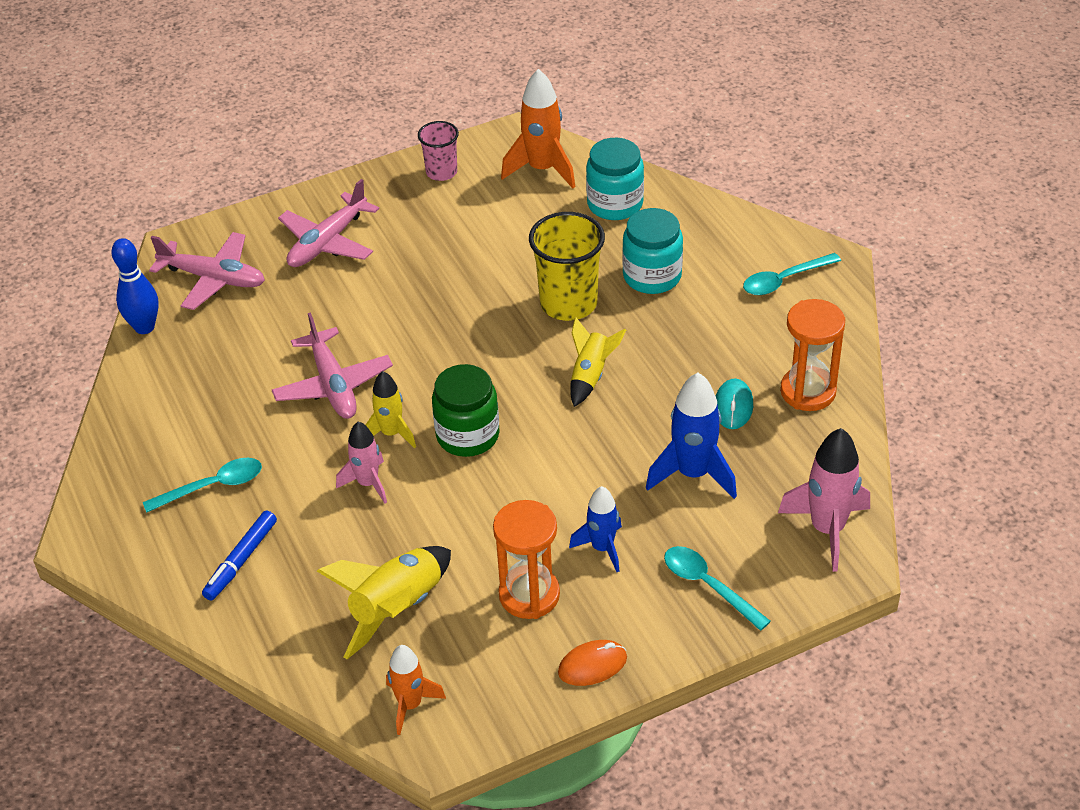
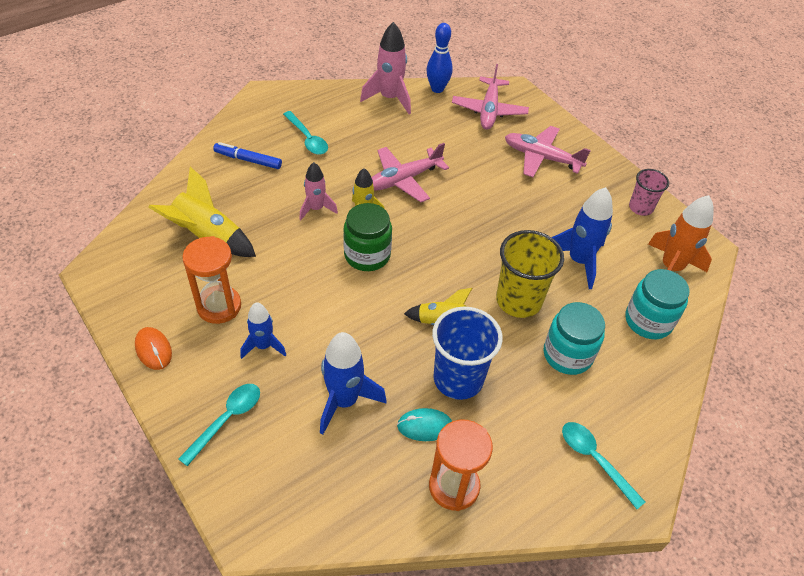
camera: 75 degrees right, 5 degrees up
(410, 705) = (129, 254): orange rocket -> none
(517, 241) = (579, 261): none -> blue rocket
(673, 371) = (458, 379): none -> blue cup
(827, 529) = (289, 509): pink rocket -> pink rocket (389, 98)

